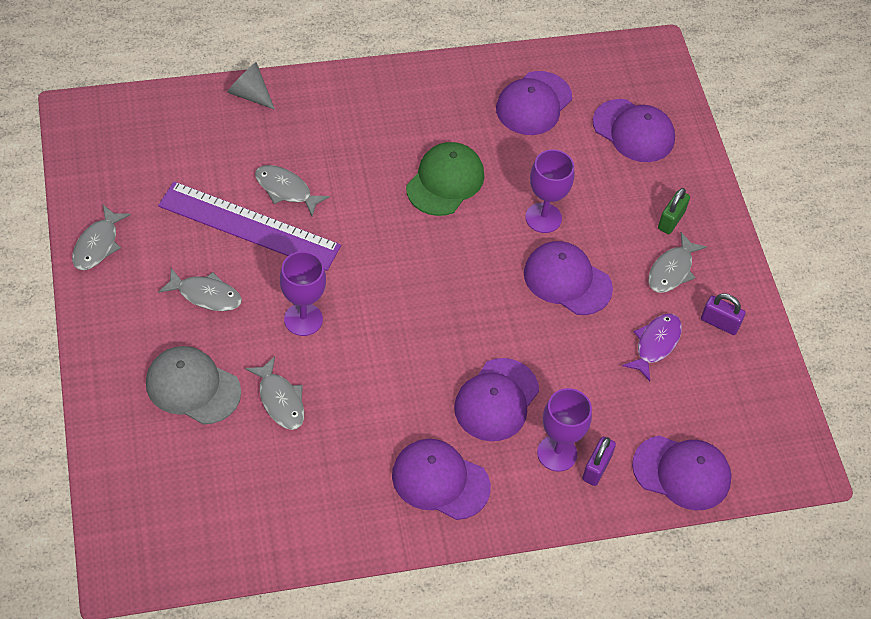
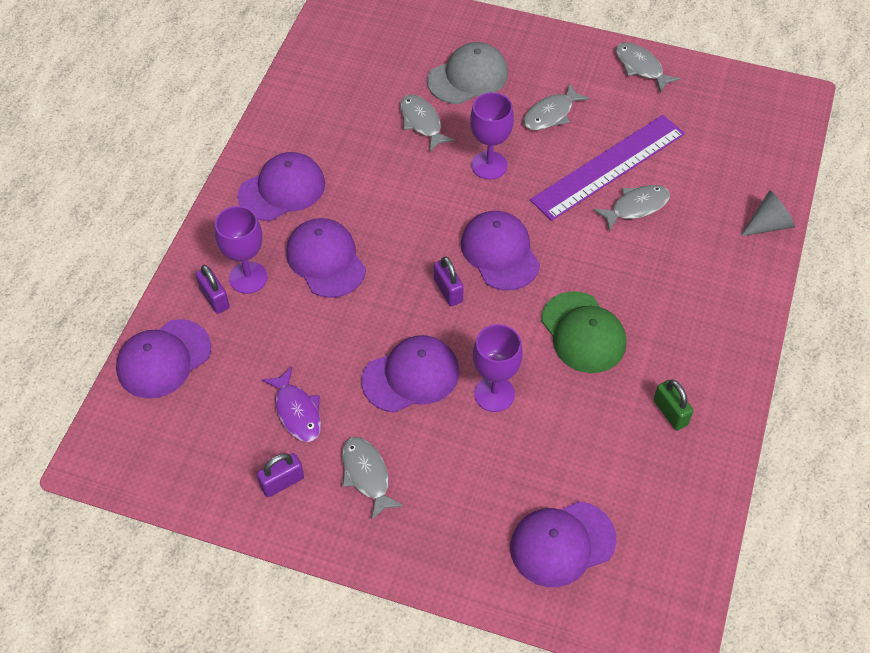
camera: 125 degrees right, 0 degrees up
(280, 400) = (422, 122): grey fish -> grey fish turned 60 degrees clockwise
(466, 291) = (448, 290): none -> purple padlock
(533, 103) = (648, 463): purple cap -> purple cap (500, 252)
(671, 220) = (426, 511): green padlock -> green padlock (670, 412)

